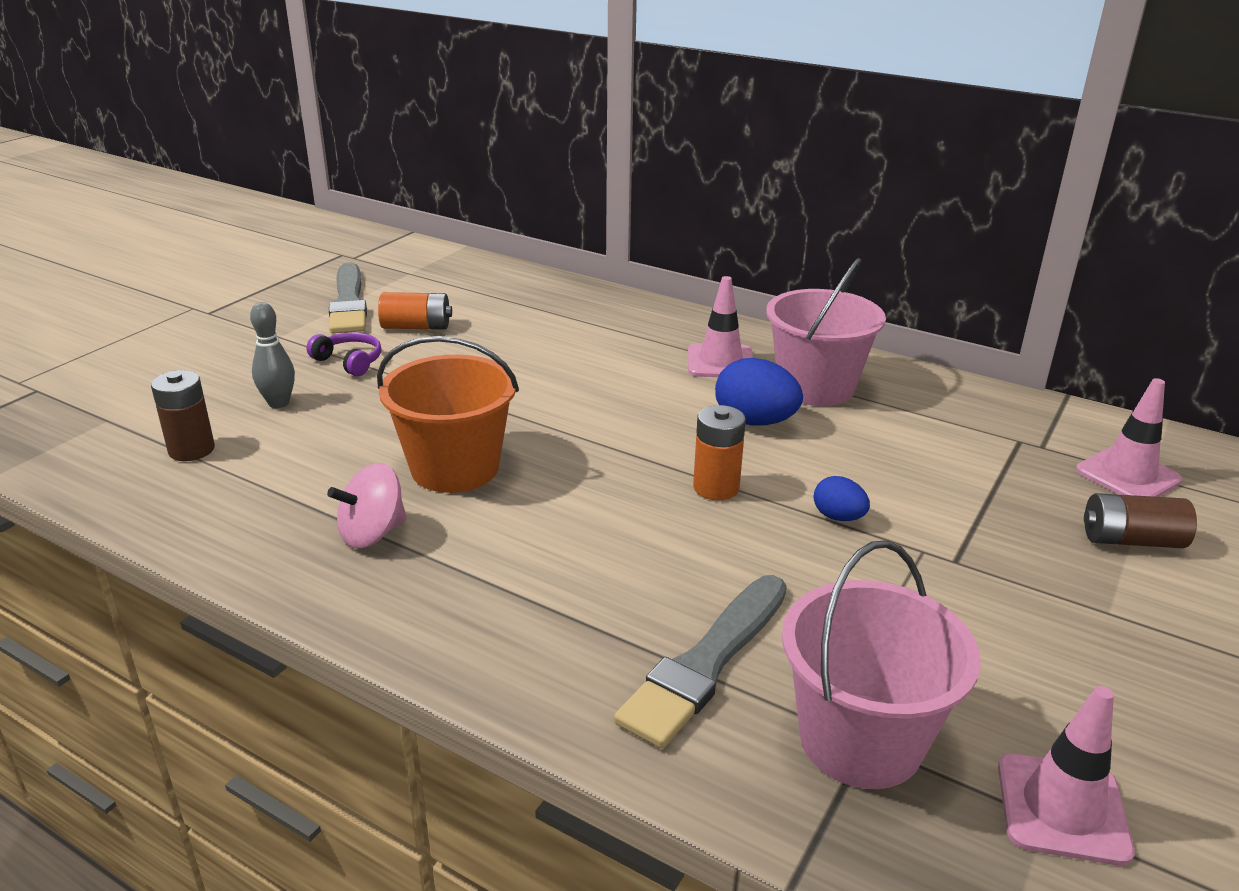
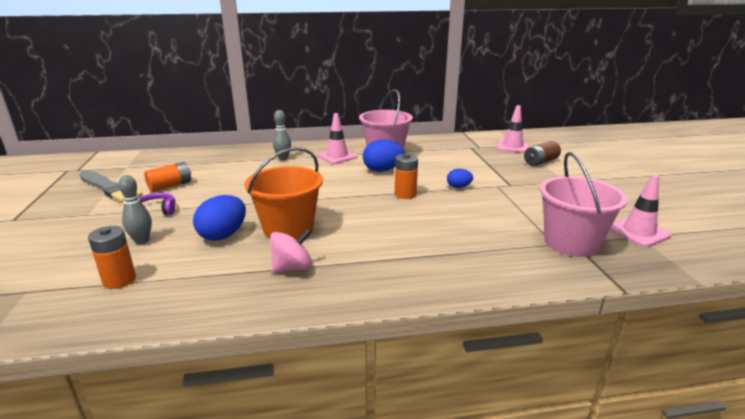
camera: 40 degrees left, 5 degrees down
(191, 450) = (119, 280): brown battery -> orange battery
(368, 439) = (223, 235): none -> blue egg
(372, 533) = (292, 268): pink spinning top -> pink spinning top turned 135 degrees counterclockwise
(629, 333) = (283, 158): none -> grey bowling pin
(706, 663) = (495, 246): grey brush -> none

